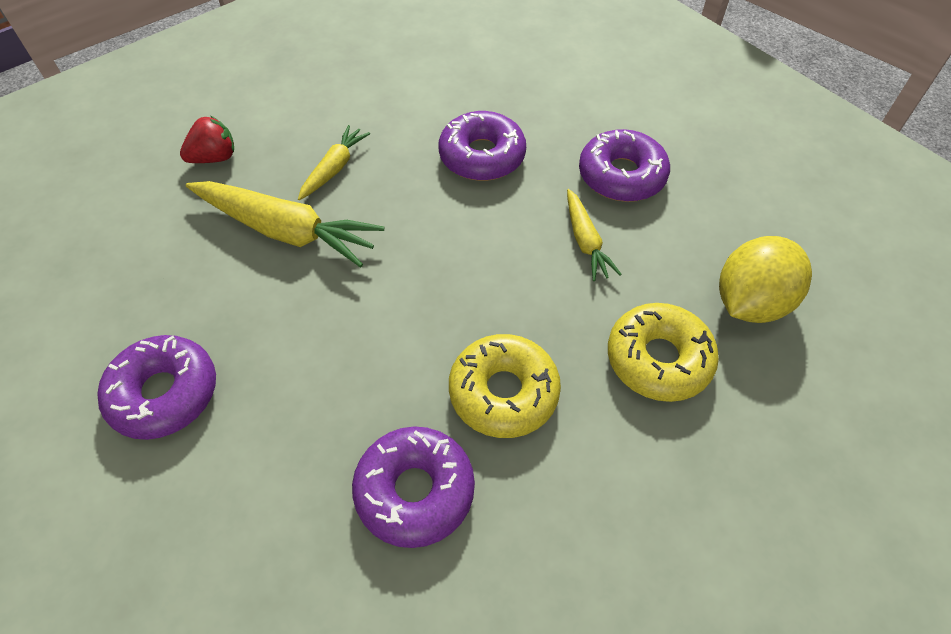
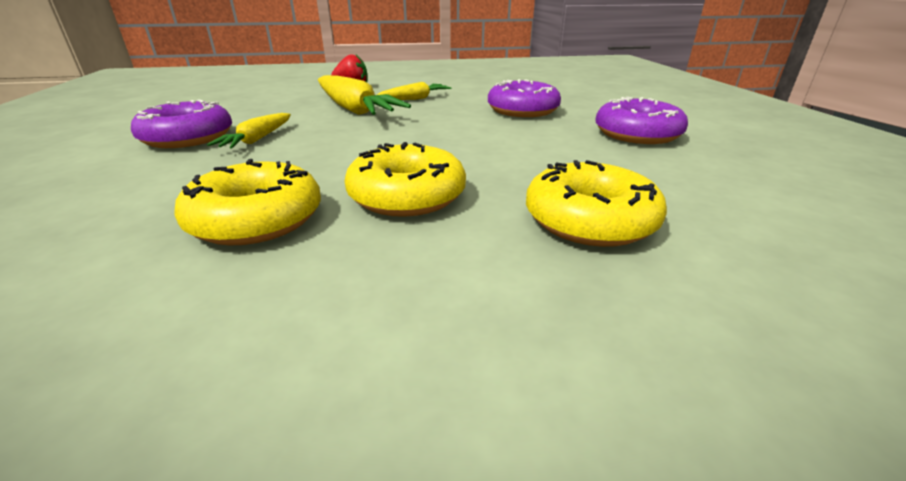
camera: 30 degrees right, 25 degrees down
(415, 491) = (256, 219): purple donut -> yellow donut
(585, 241) = (572, 151): yellow carrot -> yellow carrot (257, 139)
(750, 302) = (741, 216): yellow lemon -> none

